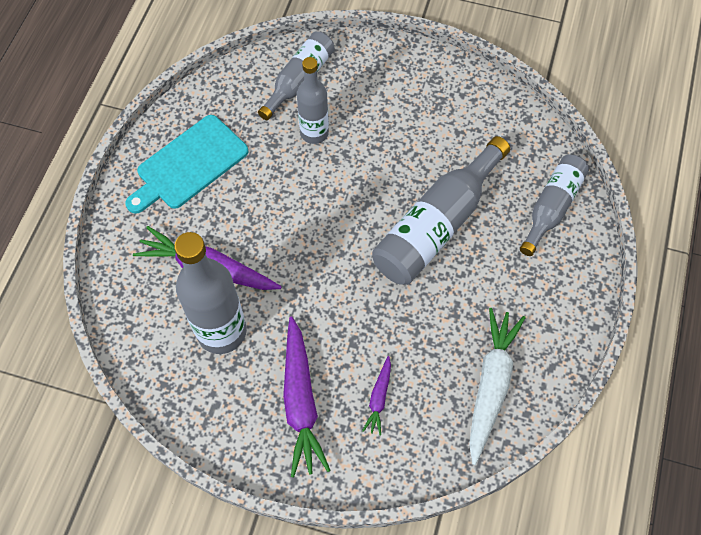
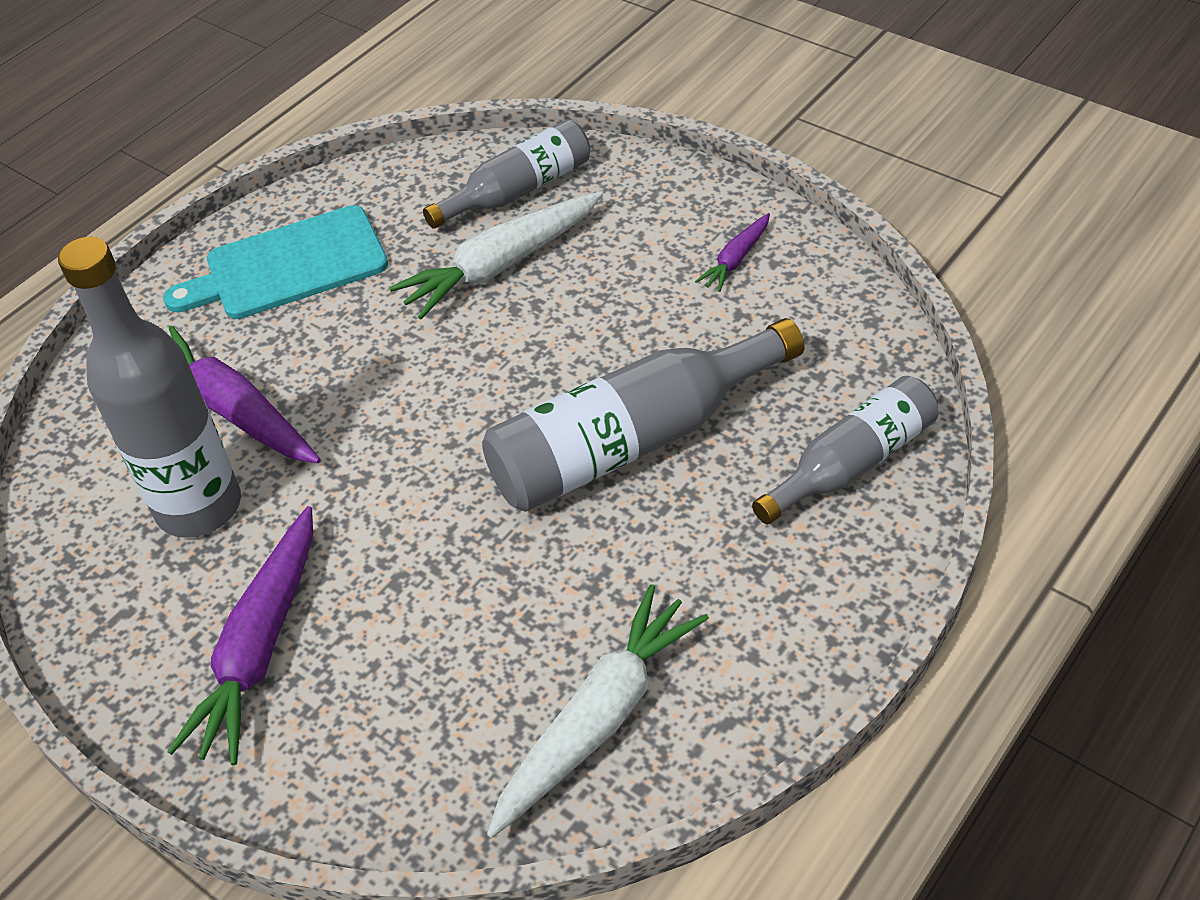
camera: 25 degrees right, 15 degrees down
(314, 133) = (502, 265): grey bottle -> white carrot
(379, 398) = (391, 680): purple carrot -> purple carrot (736, 259)

